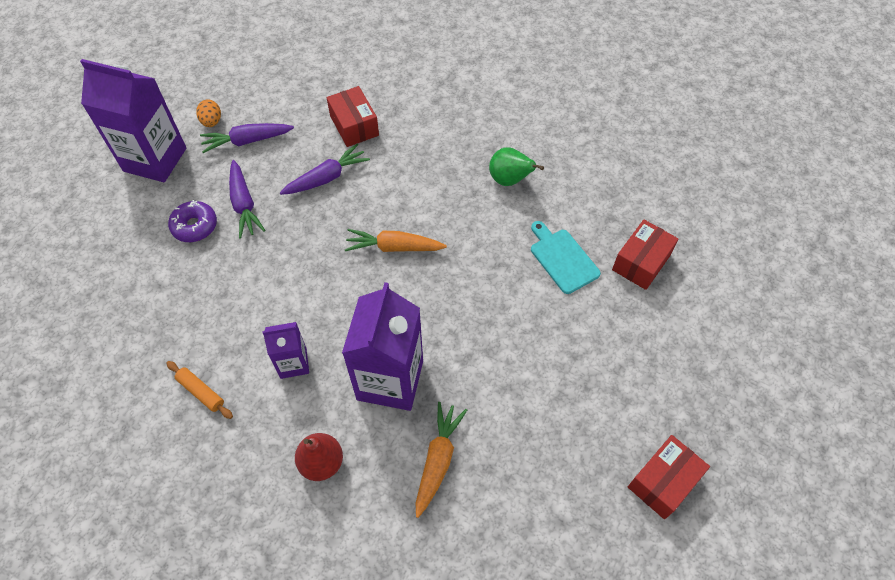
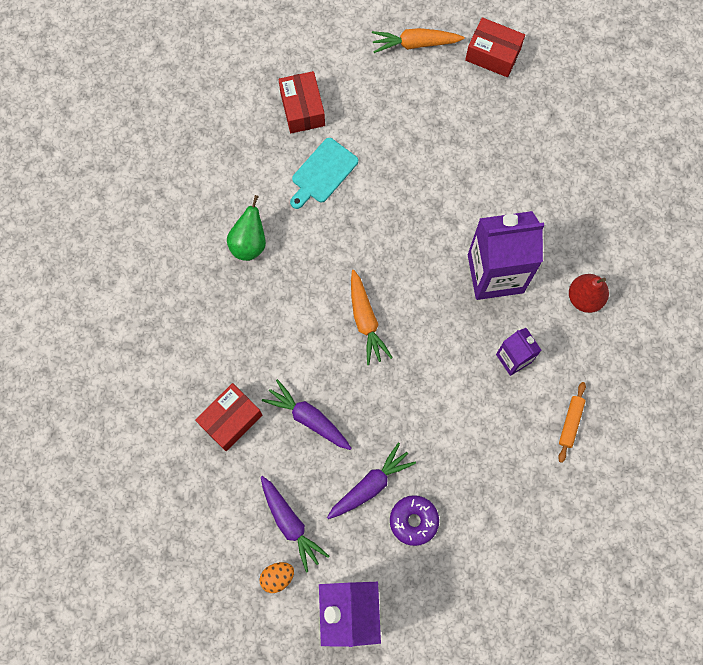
camera: 110 degrees left, 15 degrees up
(438, 460) = (544, 213): orange carrot -> orange carrot (415, 44)
(641, 262) = (302, 109): red box -> red box turned 60 degrees clockwise

